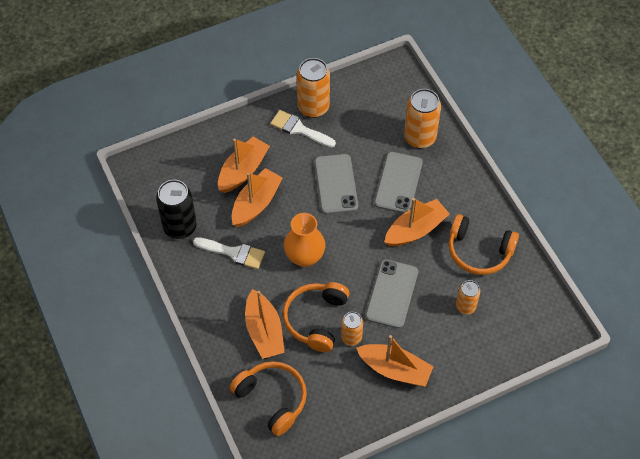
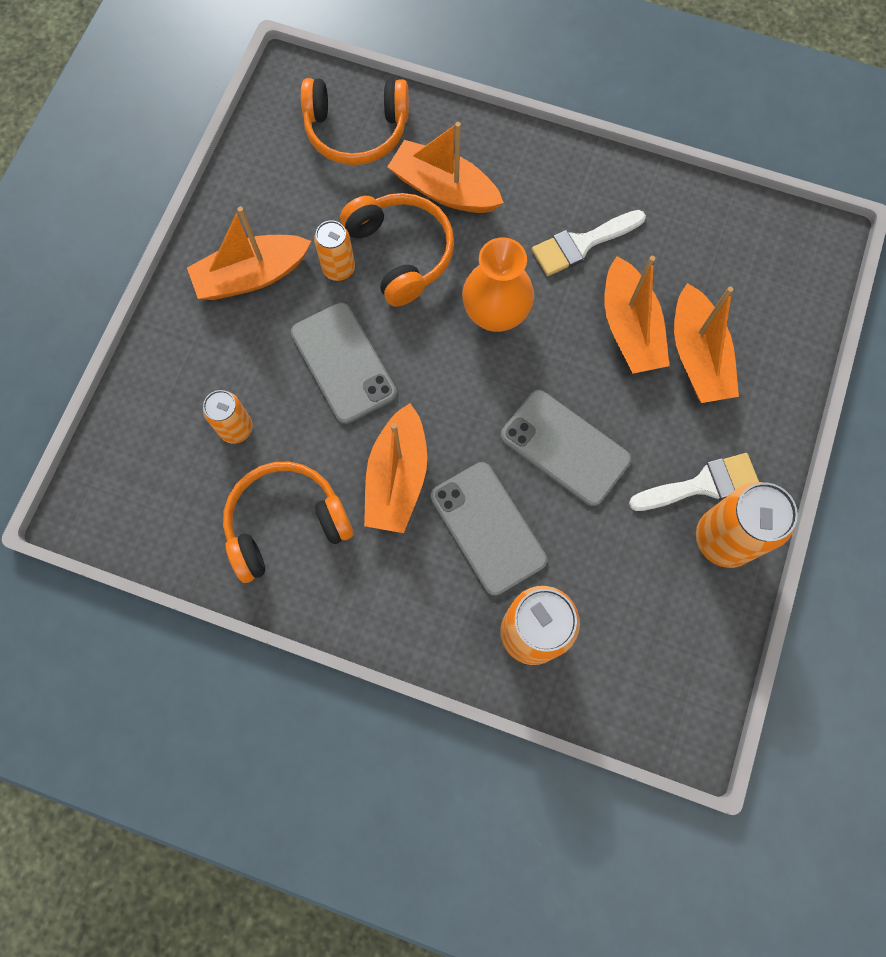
camera: 135 degrees right, 15 degrees up
(180, 227) = (678, 218): black can -> none

